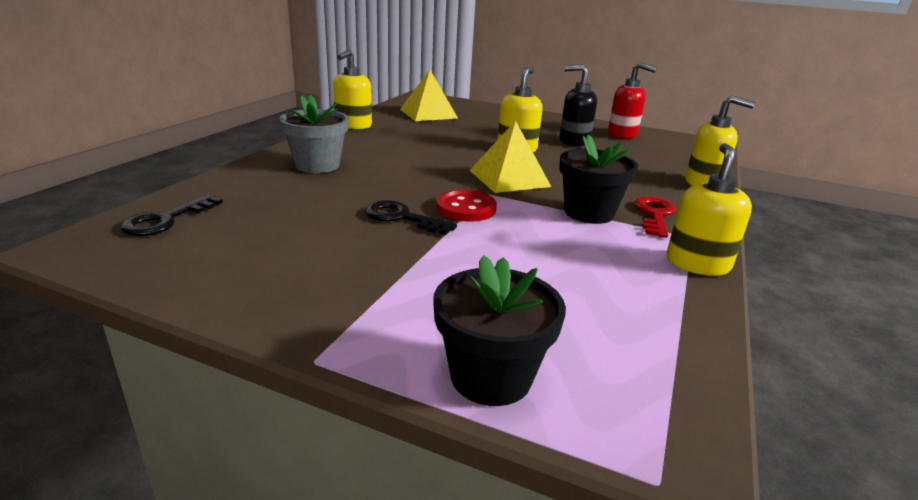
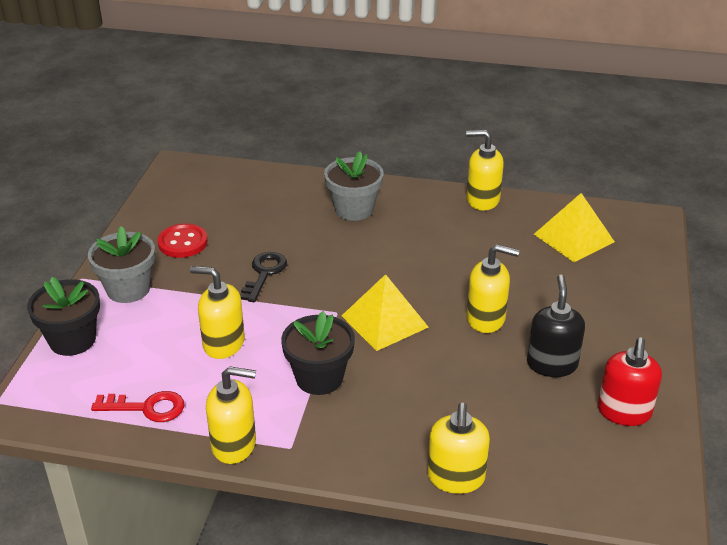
camera: 80 degrees right, 10 degrees up
(166, 220) = (222, 181): black key -> none
(377, 313) = (128, 289): none -> grey flower pot
(466, 208) = (297, 303): red button -> red button (183, 242)
(526, 253) = (223, 343): none -> yellow soap dispenser
(654, 215) = (334, 424): red key -> red key (147, 408)

